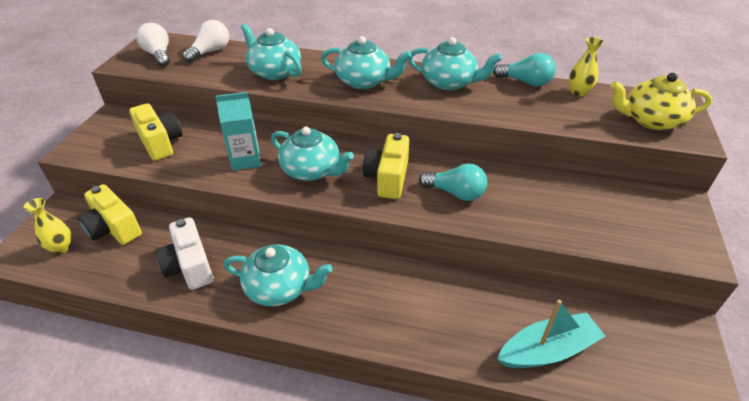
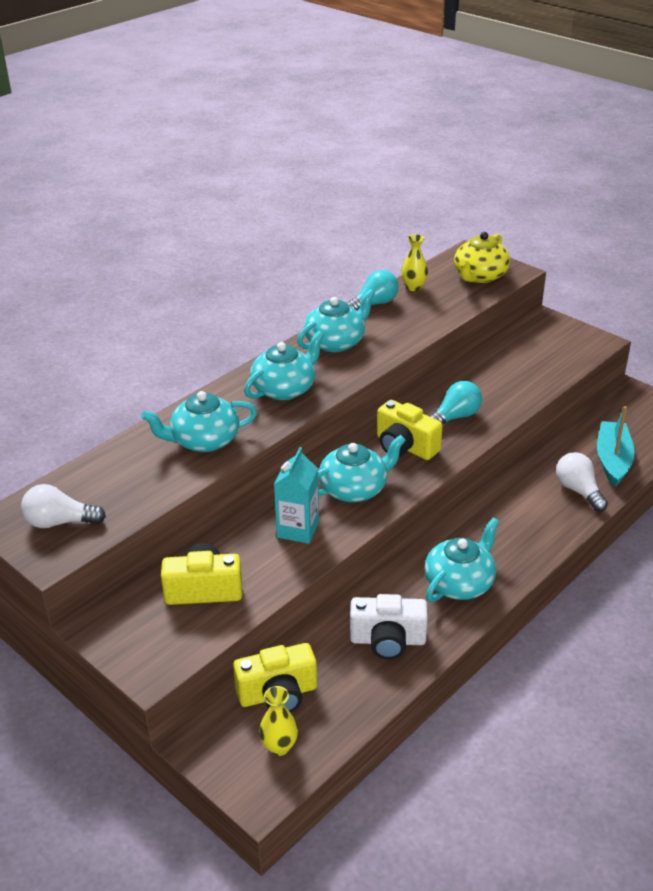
camera: 60 degrees left, 5 degrees down
(210, 52) = (99, 477): white light bulb -> white light bulb (578, 491)

